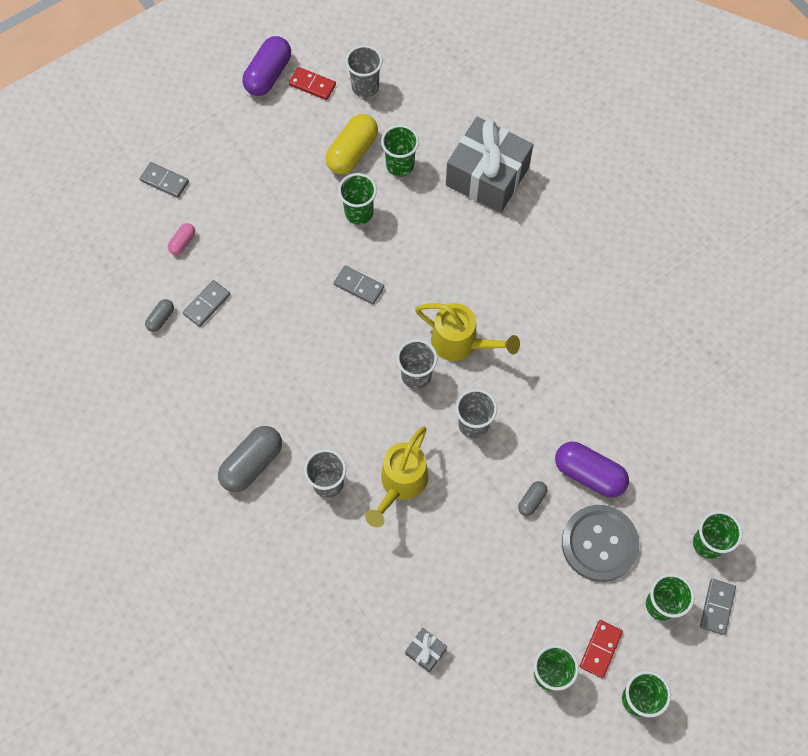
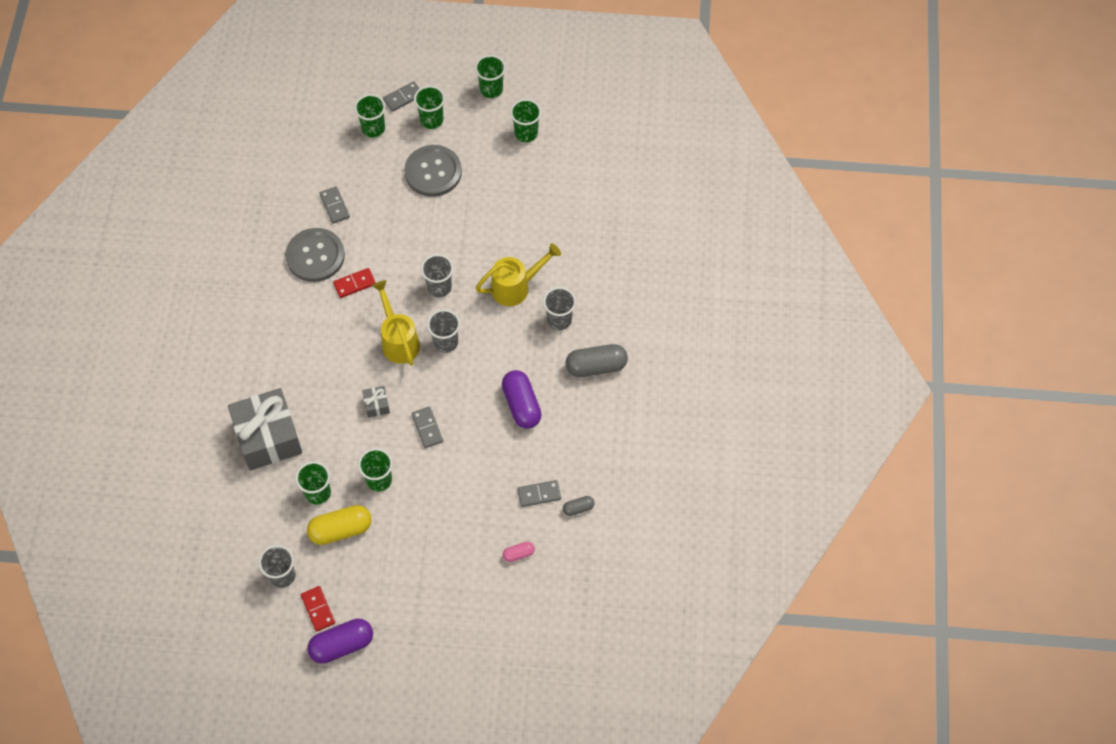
camera: 140 degrees left, 5 degrees down
(164, 181) = (492, 614): grey domino -> grey domino (334, 206)
(425, 651) = (584, 192): grey gift -> grey gift (376, 405)
(531, 500) = (448, 221): grey capsule -> none
(589, 474) = (400, 210): purple capsule -> purple capsule (521, 405)
(600, 649) = (487, 124): red domino -> red domino (354, 284)
(618, 362) = (315, 256): none -> grey button

